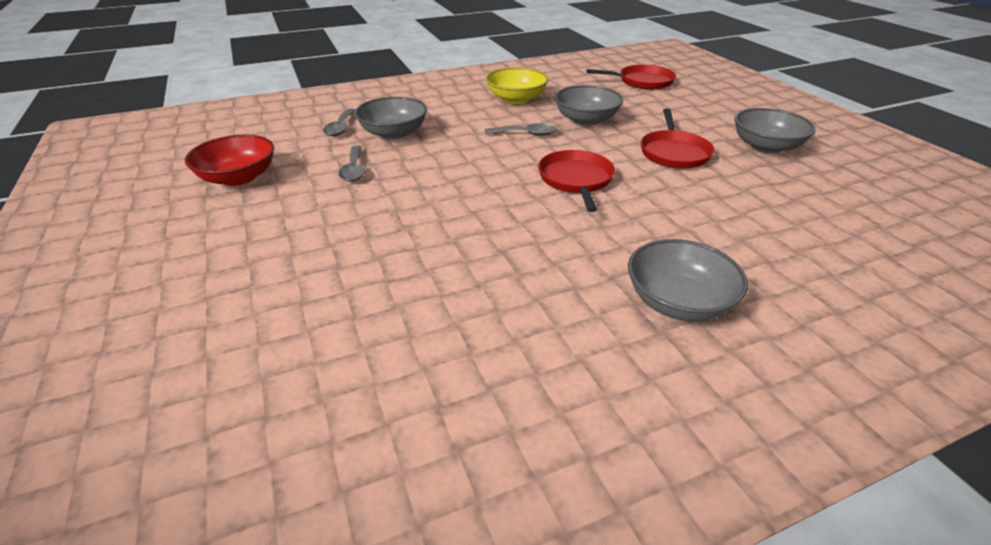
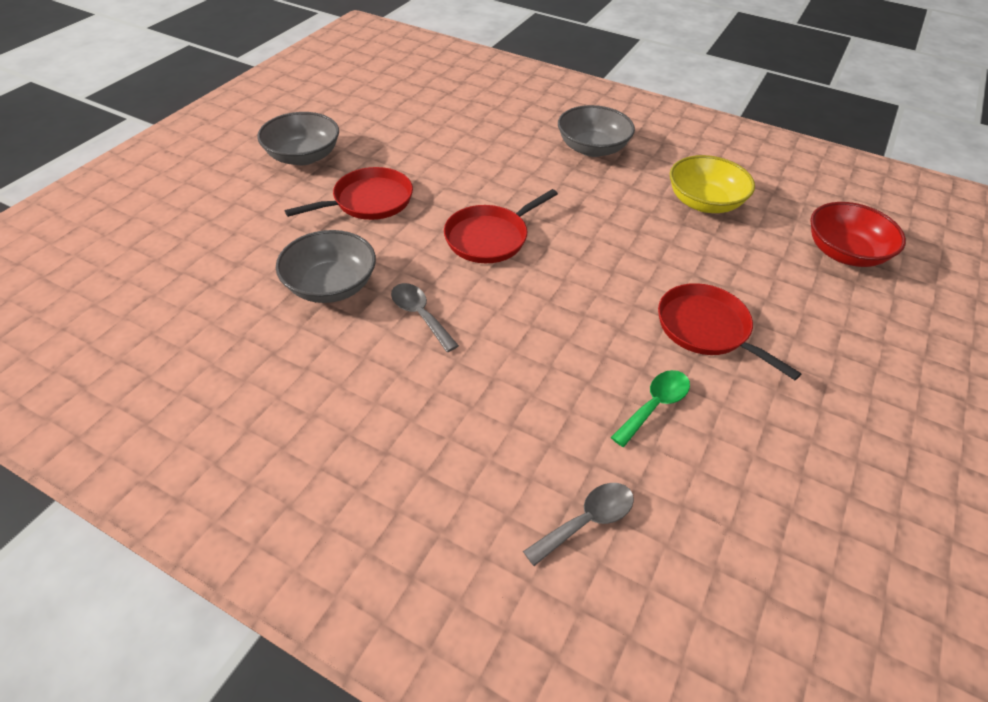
camera: 130 degrees left, 10 degrees up
(238, 178) = (796, 502): red bowl -> red bowl (844, 253)
(354, 170) = (655, 405): grey spoon -> green spoon
(393, 133) = (539, 441): grey bowl -> none
(516, 99) = (306, 384): yellow bowl -> yellow bowl (704, 202)
(642, 81) = (132, 286): red pan -> red pan (706, 329)

